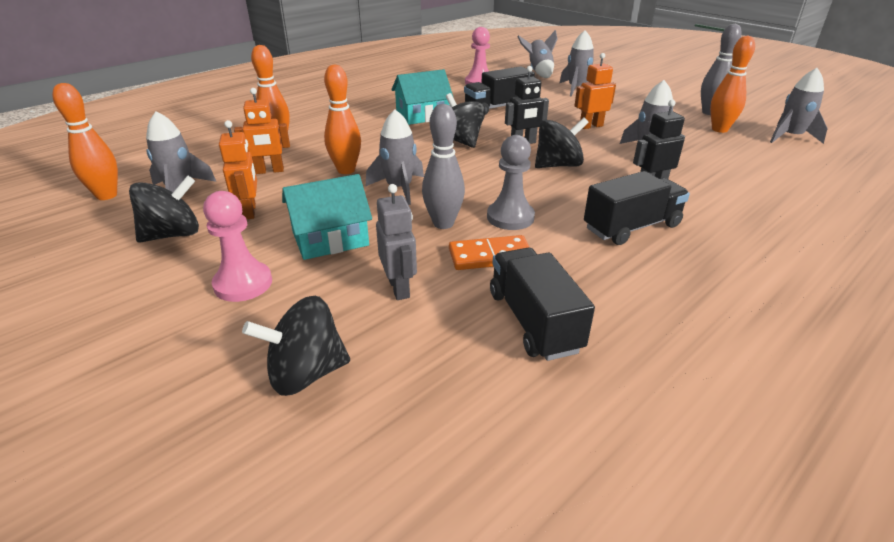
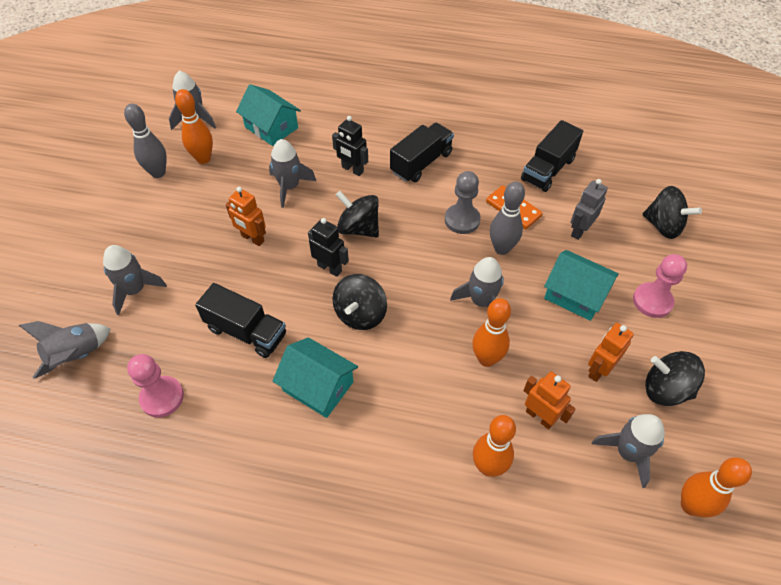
camera: 125 degrees left, 20 degrees up
(632, 227) = (421, 163): black truck -> black truck turned 105 degrees clockwise
(758, 165) = (271, 127): none -> turquoise house

